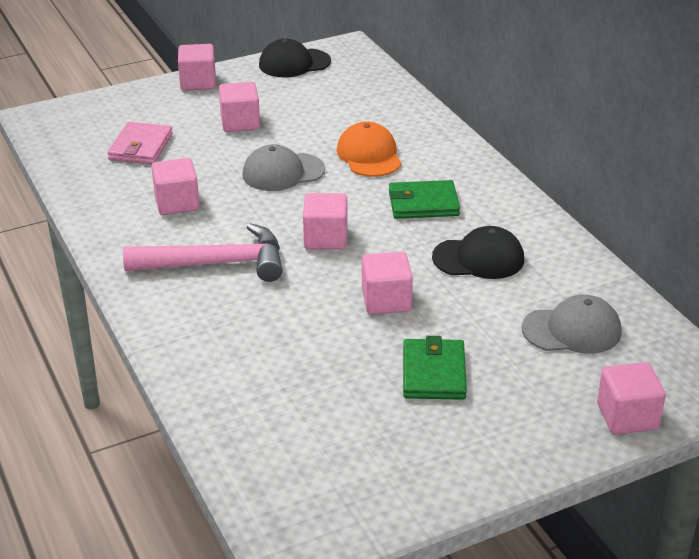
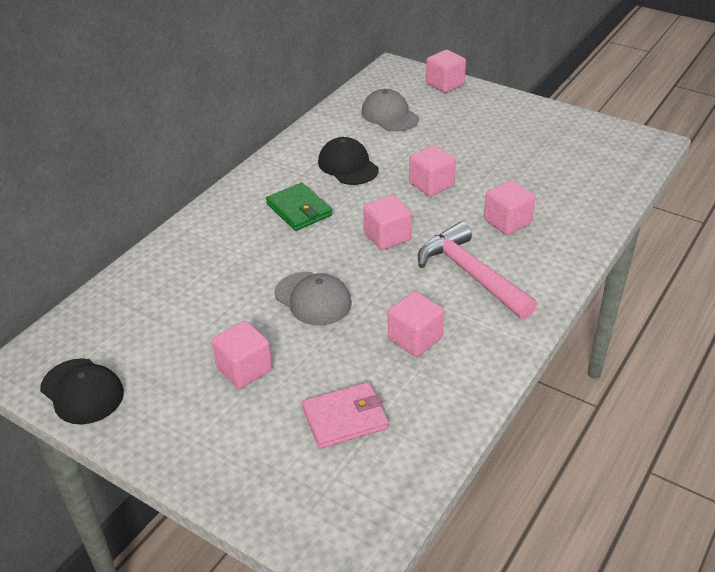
camera: 120 degrees left, 5 degrees up
(198, 82) = (174, 450): pink cube -> pink cube (507, 221)
(369, 155) = (246, 262): orange cap -> none
(434, 373) = (479, 145): green wallet -> none

